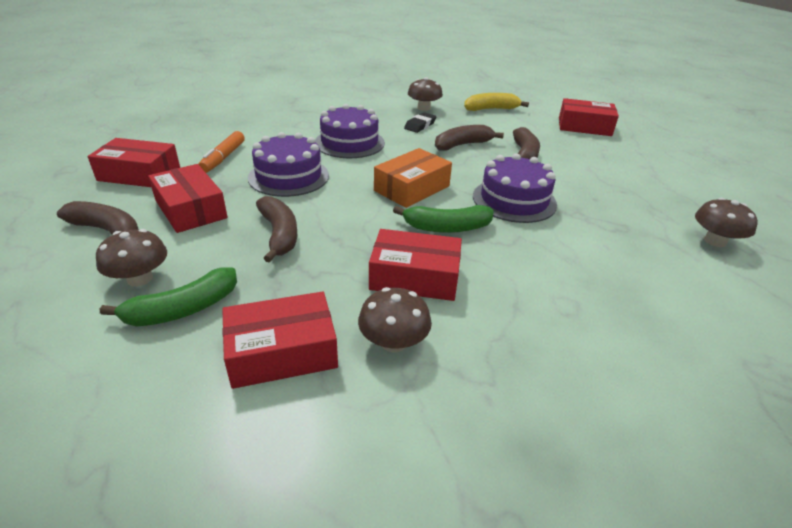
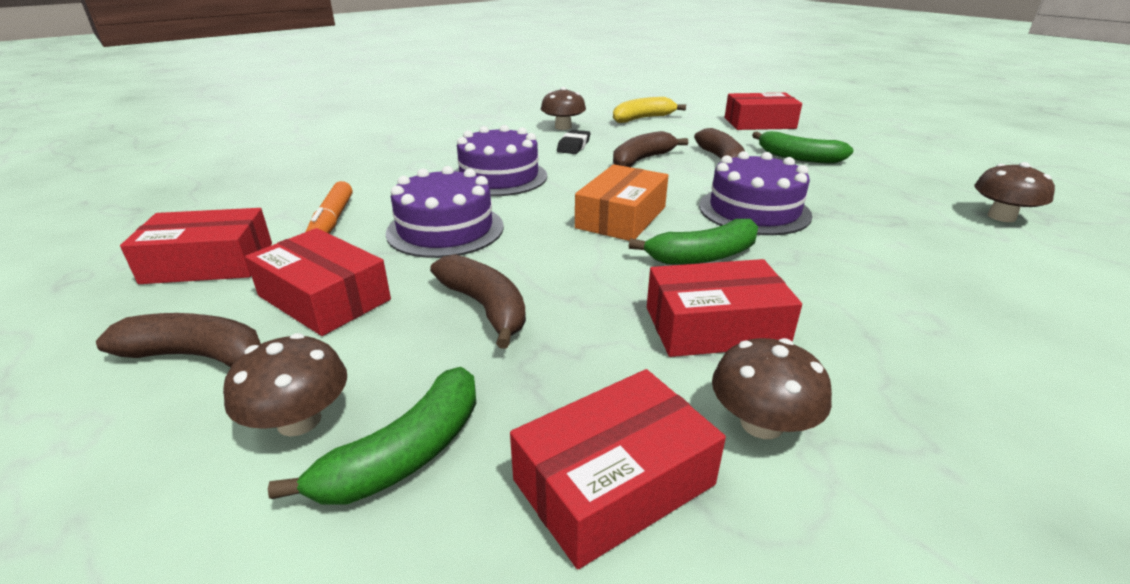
camera: 15 degrees left, 5 degrees down
(589, 162) = (798, 157): none -> green banana

